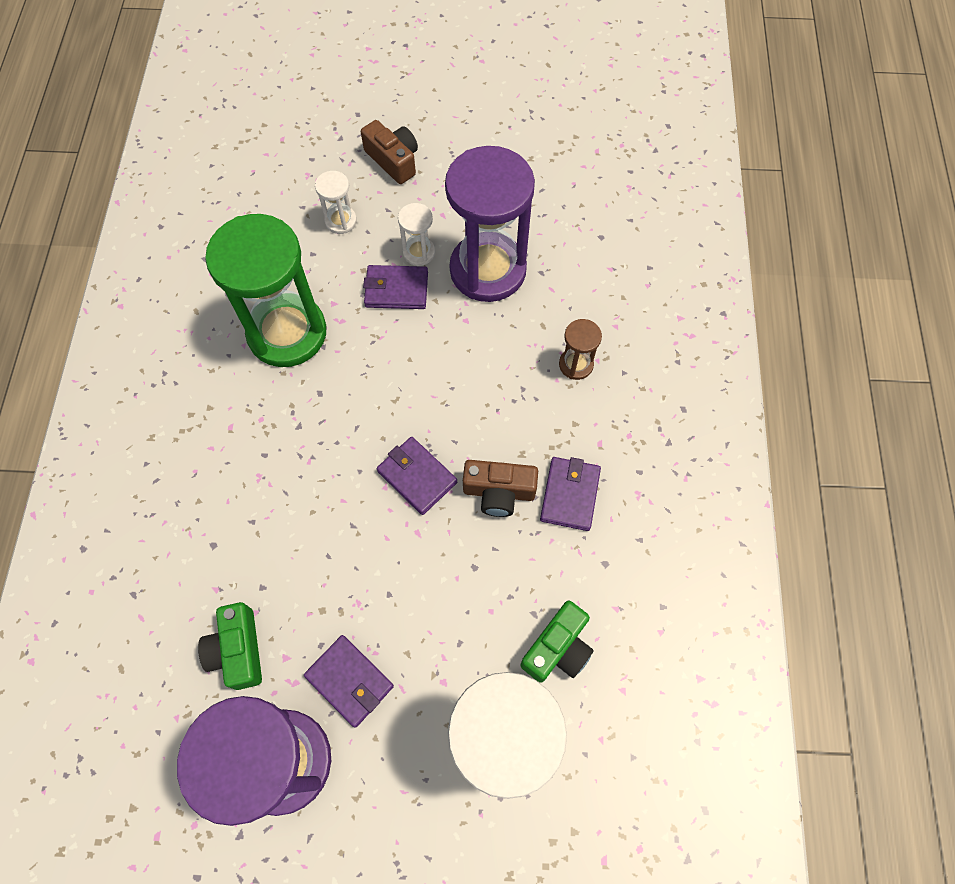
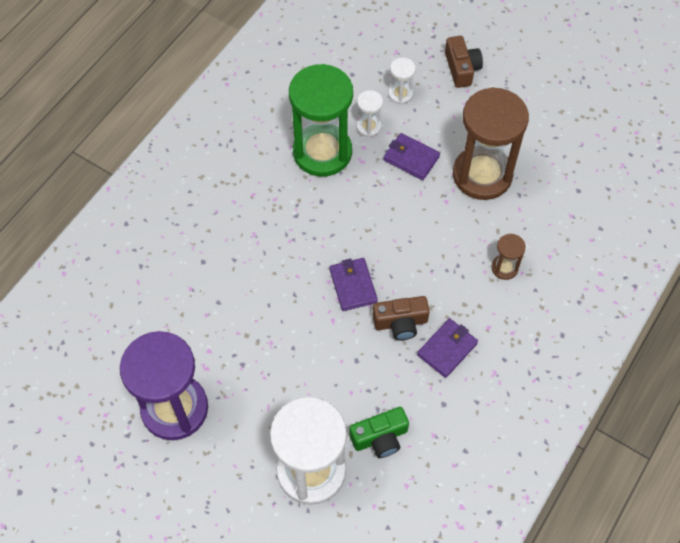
camera: 30 degrees right, 5 degrees down
(238, 650) = (183, 331): green camera -> none
(350, 681) = (239, 385): purple wallet -> none
(419, 252) = (441, 140): white hourglass -> white hourglass (369, 126)
(488, 270) = (482, 175): purple hourglass -> brown hourglass
(499, 492) = (400, 323): brown camera -> brown camera turned 45 degrees counterclockwise

